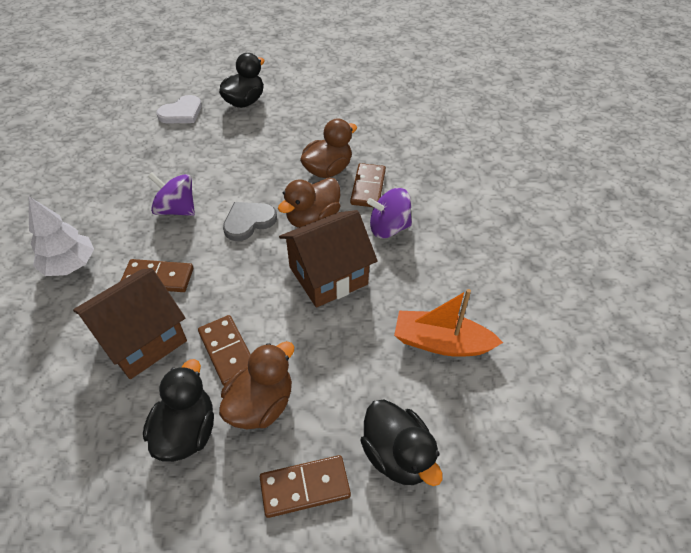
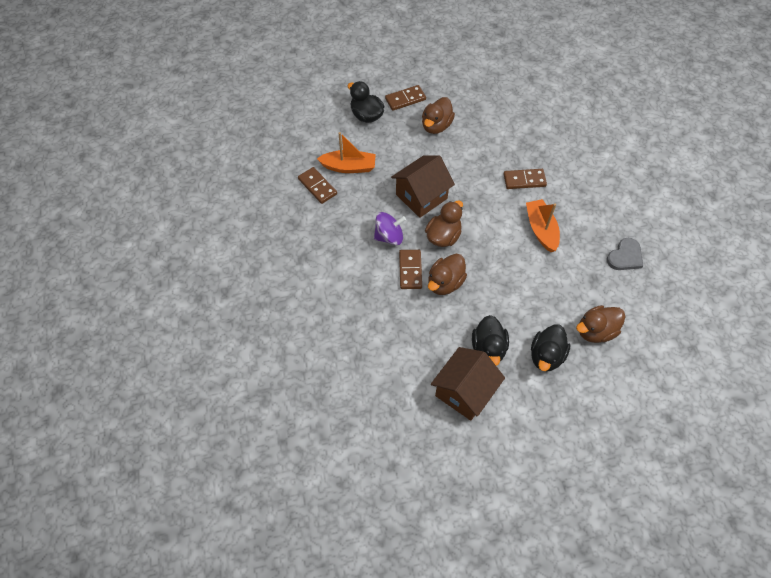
camera: 170 degrees right, 10 degrees up
(70, 265) = (583, 180): white tree -> none
(142, 339) = (512, 146): brown house -> brown house (464, 392)
(177, 209) = (541, 229): purple spinning top -> orange boat
(181, 113) = (595, 331): white heart -> brown duck
(186, 431) = (467, 111): black duck -> black duck (488, 348)
(228, 351) = (463, 146): brown domino -> brown domino (317, 186)
(248, 221) = (487, 227): grey heart -> grey heart (625, 256)

